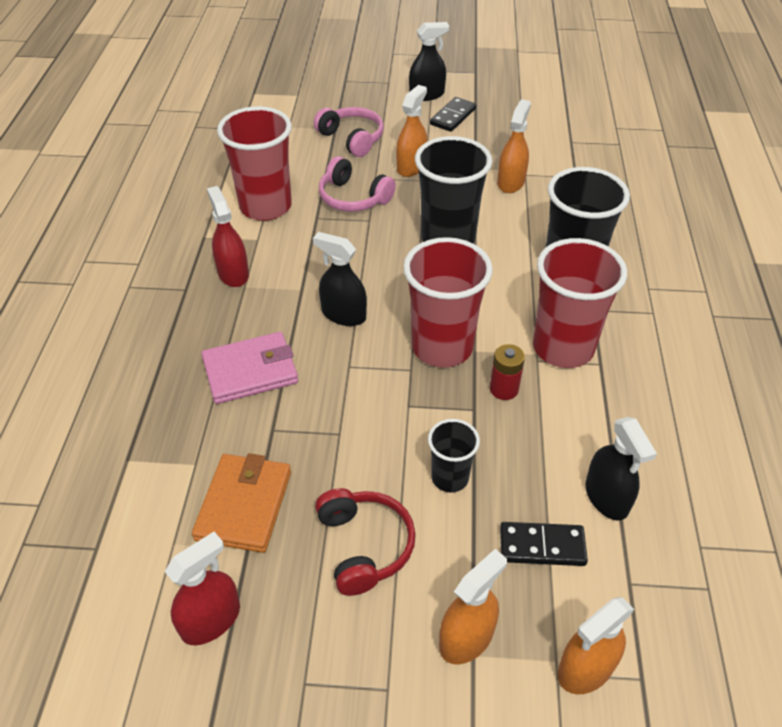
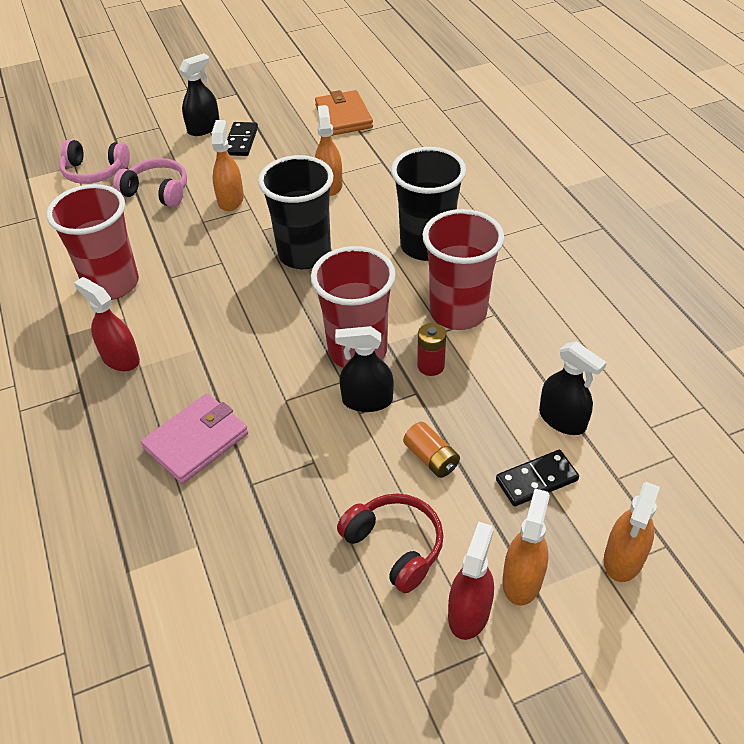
camera: 25 degrees left, 0 degrees up
(211, 620) = (301, 671): red spray bottle -> red spray bottle (469, 612)
(244, 505) = (268, 561): orange wallet -> orange wallet (343, 116)
(343, 314) = (252, 356): black spray bottle -> black spray bottle (367, 400)
(353, 198) = (193, 247): pink headphones -> pink headphones (95, 172)
(450, 478) = (431, 458): black cup -> orange battery

